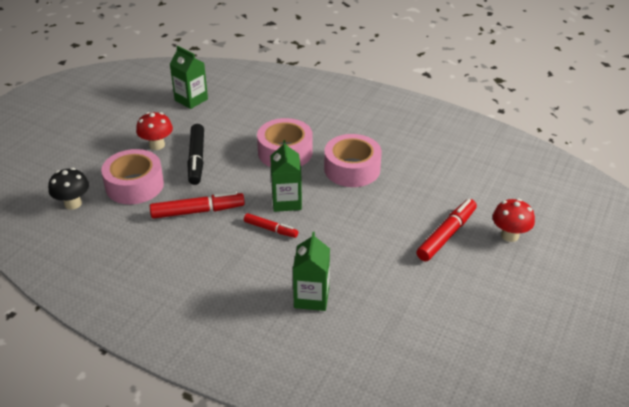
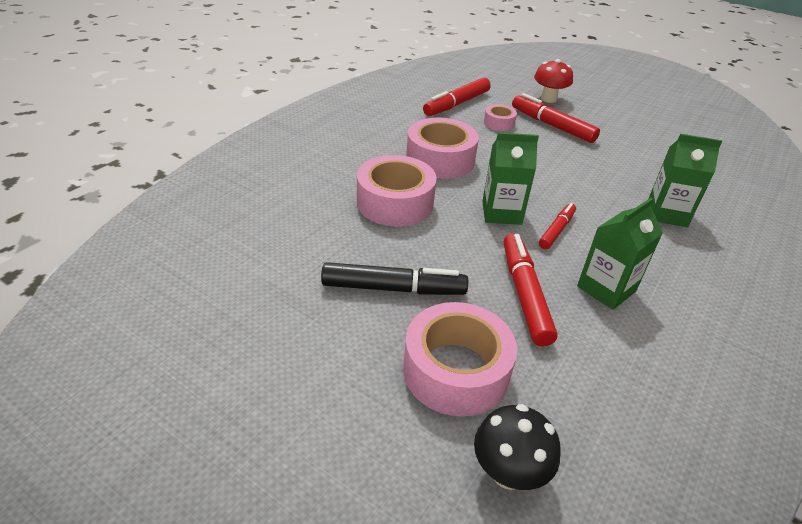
camera: 85 degrees left, 0 degrees up
(157, 145) = (339, 337): red mushroom -> none
(191, 100) = (209, 286): green carton -> green carton (606, 289)
(433, 200) = (499, 123): none -> pink tape
(458, 173) = (456, 104): none -> red marker

